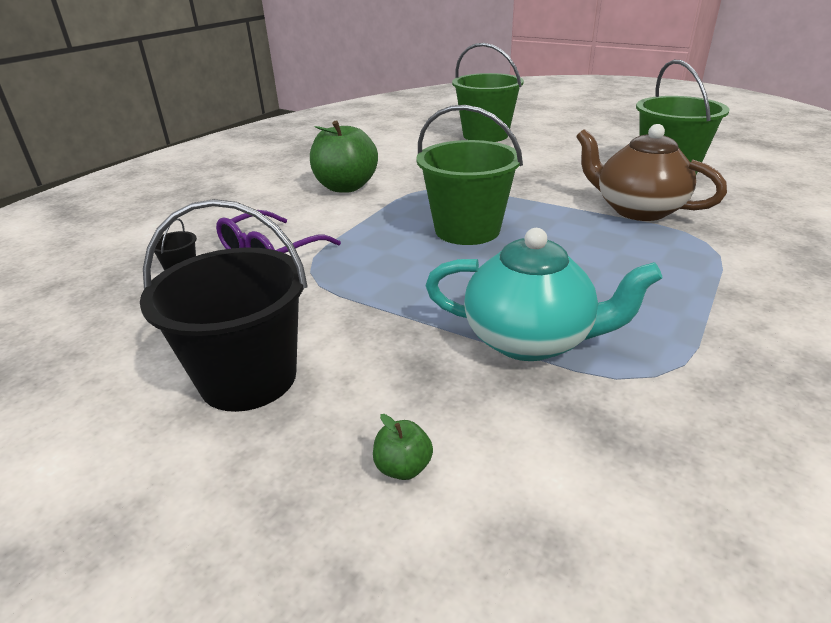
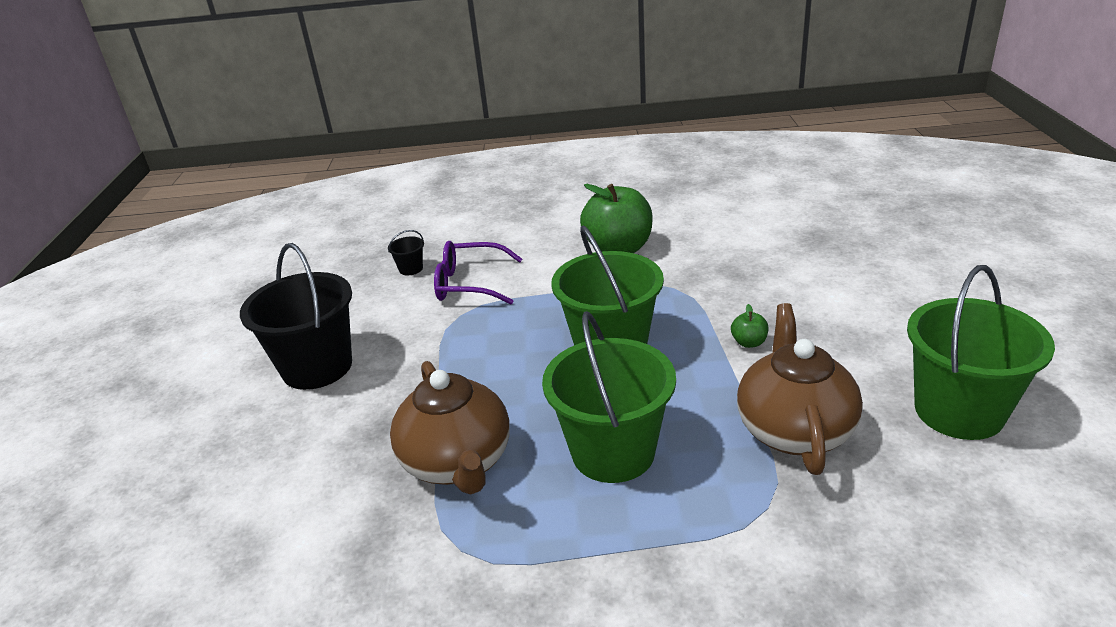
camera: 55 degrees right, 0 degrees up
(403, 467) = (275, 471): green apple -> green apple (749, 342)
(485, 135) = (864, 248): green bucket -> green bucket (613, 452)
(530, 340) = (458, 463): turquoise teapot -> brown teapot

